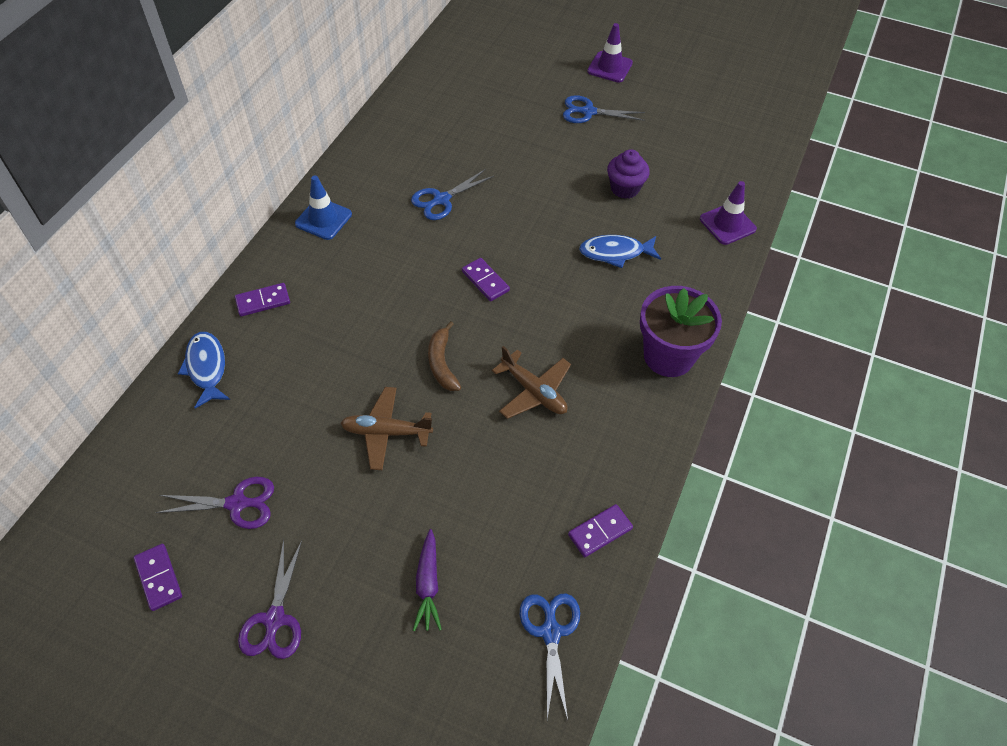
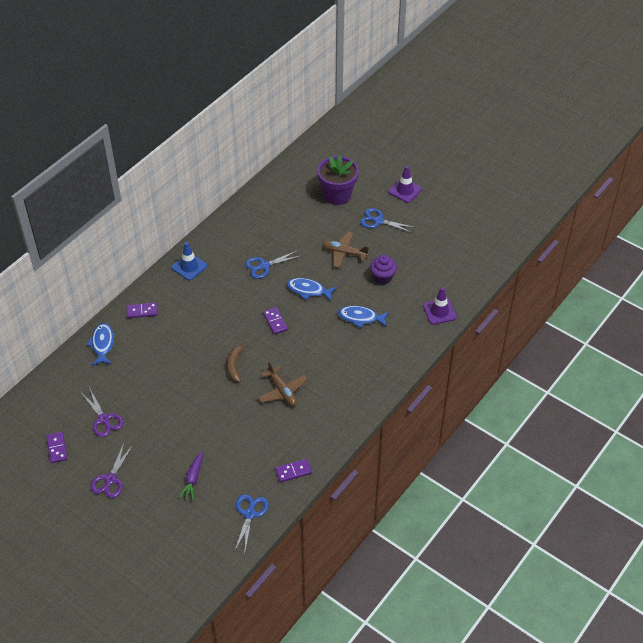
camera: 15 degrees right, 5 degrees down
(237, 503) = (104, 420): purple scissors -> purple scissors turned 45 degrees clockwise
(386, 432) = (192, 398): brown plane -> brown plane (344, 253)
(521, 225) = (308, 290): none -> blue fish
(668, 356) = (369, 385): purple flower pot -> purple flower pot (337, 195)

